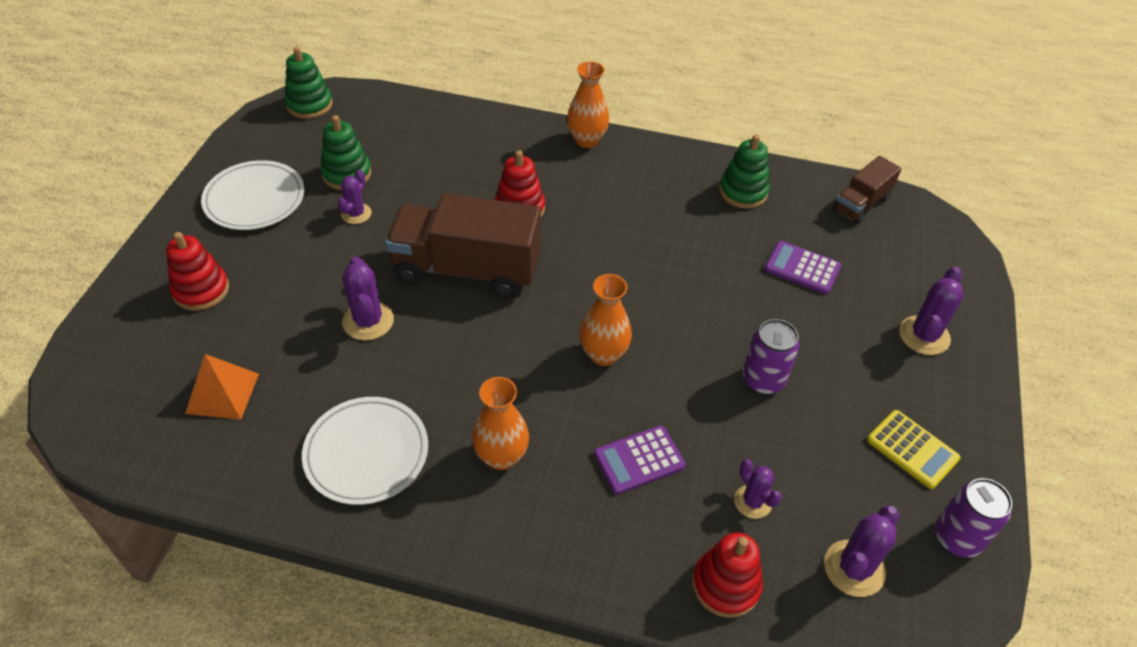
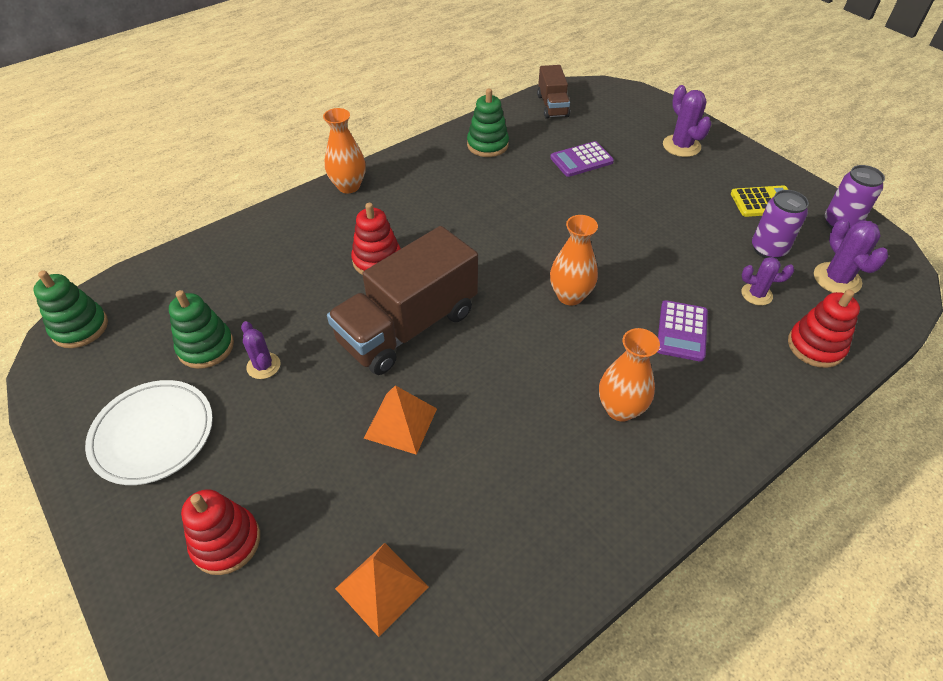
camera: 50 degrees left, 0 degrees up
(366, 453) = (548, 501): white plate -> none
(368, 321) = (400, 423): purple cactus -> orange pyramid
(763, 380) = (660, 231): purple can -> purple can (768, 249)

